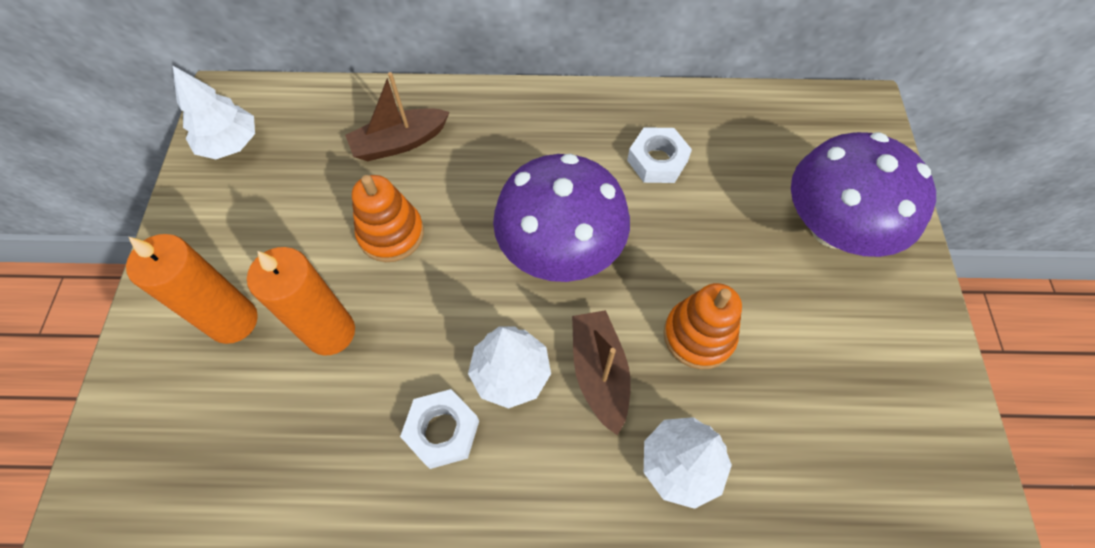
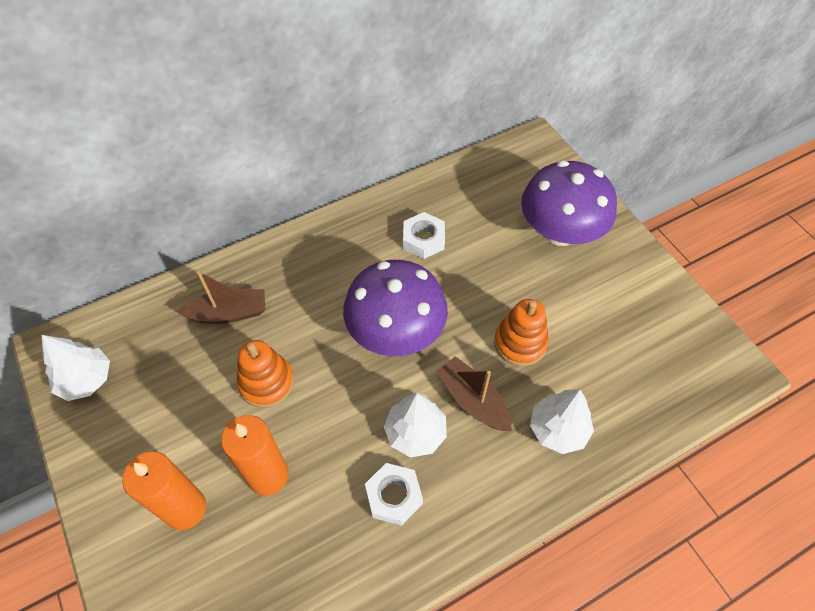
camera: 30 degrees left, 5 degrees down
(400, 142) = (228, 313): brown boat -> brown boat turned 135 degrees counterclockwise

